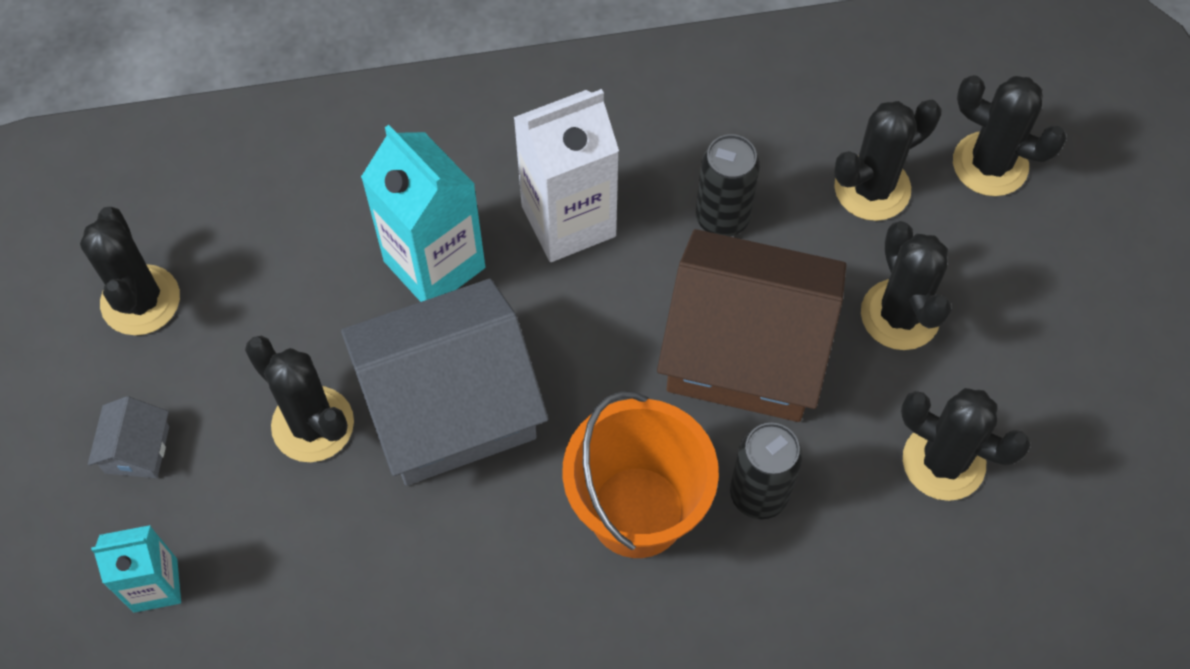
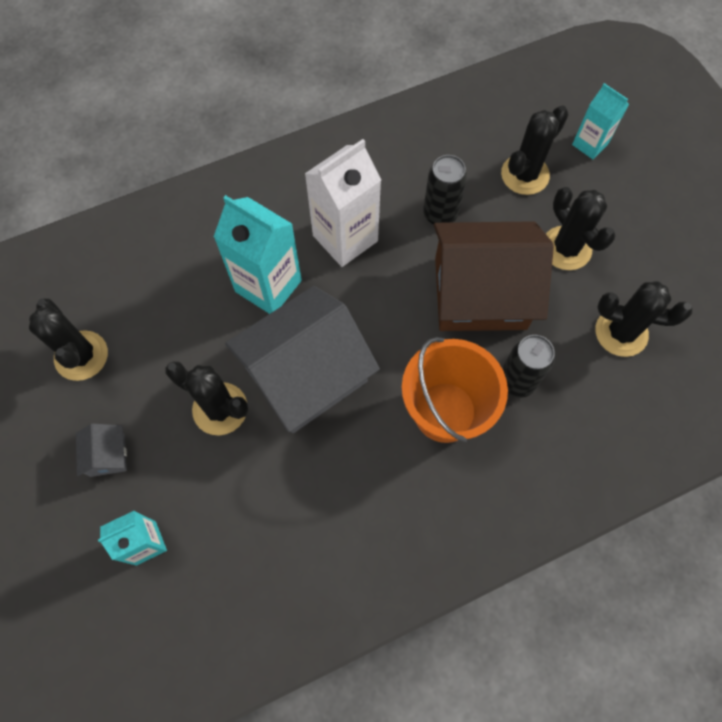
camera: 15 degrees left, 5 degrees up
(990, 164) = (590, 144): black cactus -> turquoise carton

